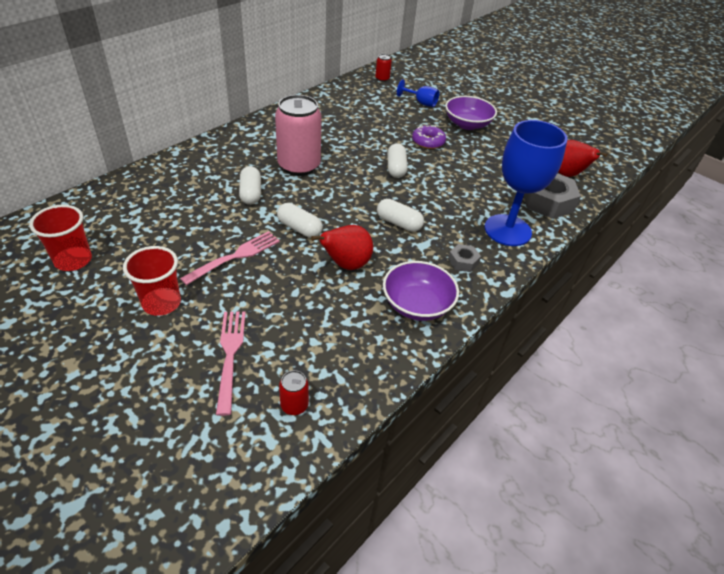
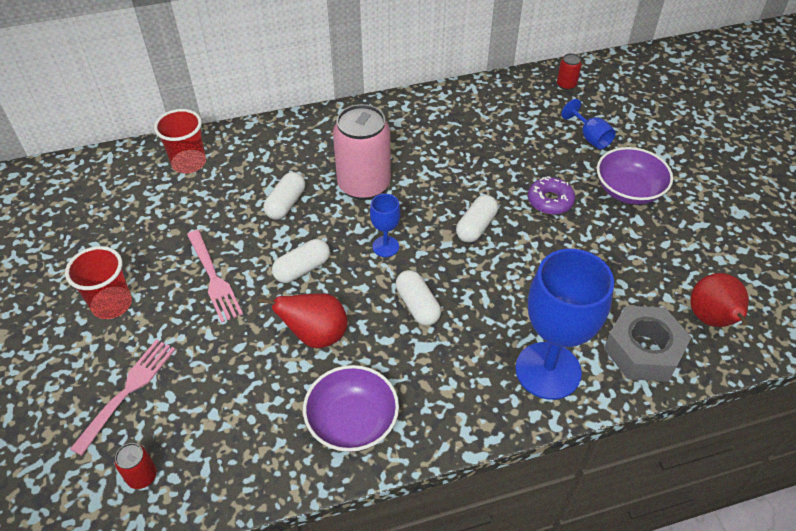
camera: 35 degrees right, 5 degrees up
(73, 260) = (74, 224): red cup -> red cup (189, 163)
(235, 256) = (213, 278): pink fork -> pink fork turned 75 degrees clockwise
(299, 228) = (302, 269): white capsule -> white capsule turned 75 degrees clockwise
(347, 197) = (385, 246): none -> blue goblet
(463, 261) = (452, 390): grey nut -> none

